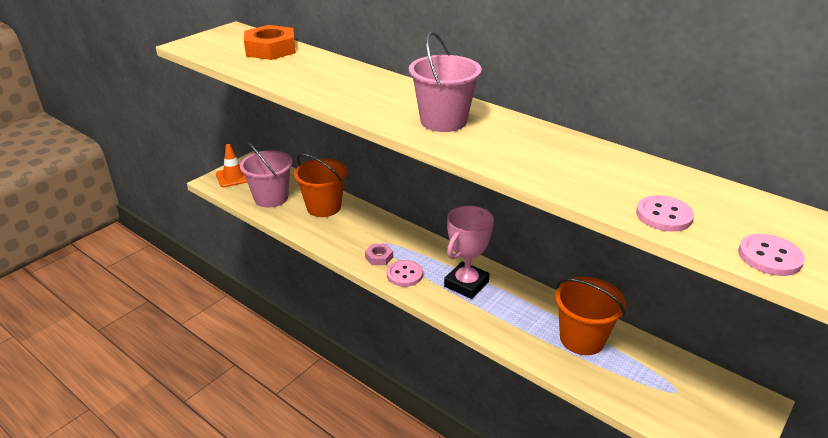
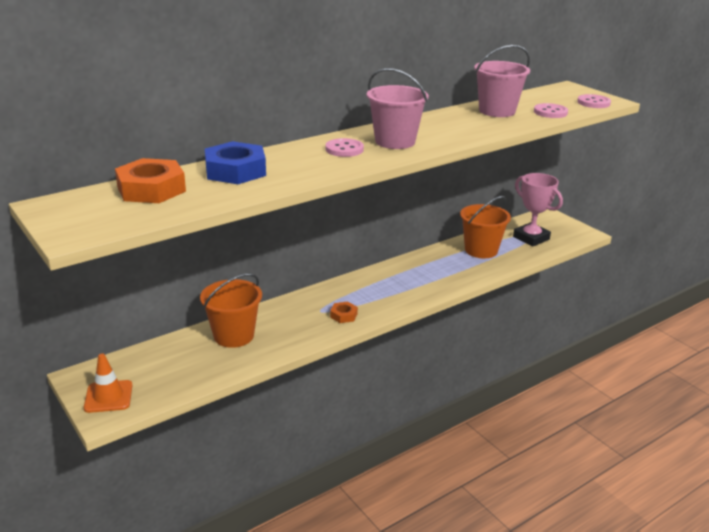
camera: 75 degrees left, 5 degrees down
(271, 198) = (186, 370): pink bucket -> pink bucket (497, 111)
(321, 68) = (235, 171): none -> blue nut
(379, 257) = (343, 315): pink nut -> orange nut
(404, 274) = (376, 306): pink button -> pink button (344, 149)
(466, 284) = (402, 280): pink trophy -> pink trophy (531, 238)

